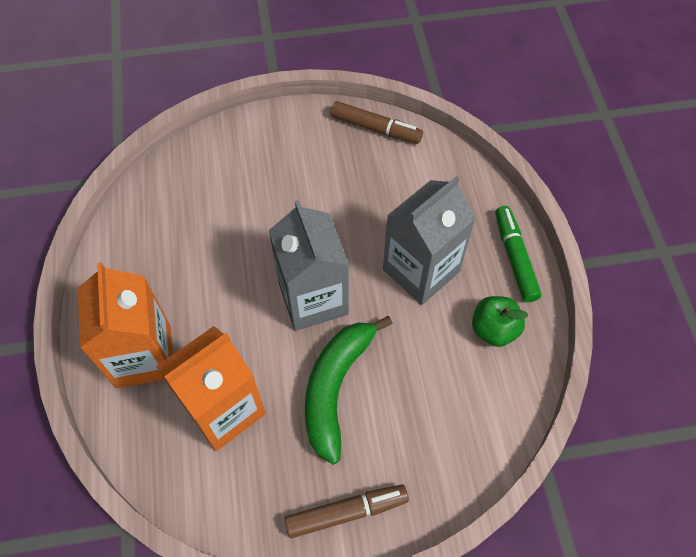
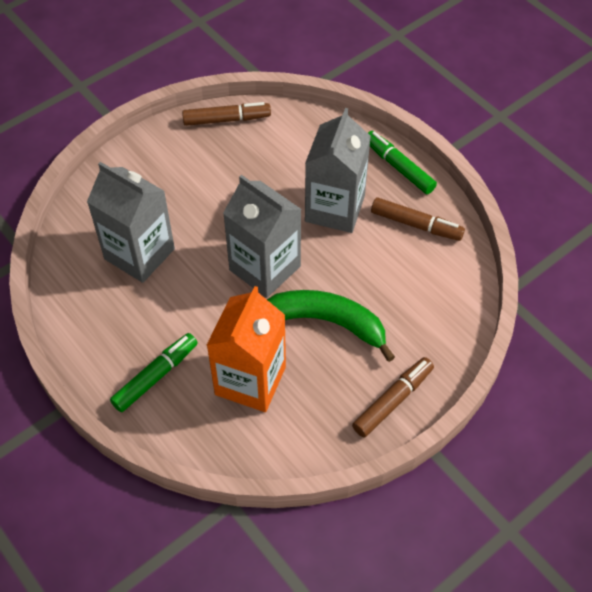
camera: 30 degrees left, 5 degrees down
(143, 356) = (155, 376): orange carton -> green marker
(209, 225) = (139, 254): none -> grey carton
(335, 388) = (327, 322): green banana -> green banana turned 120 degrees clockwise
(494, 329) = (416, 224): green apple -> brown marker

